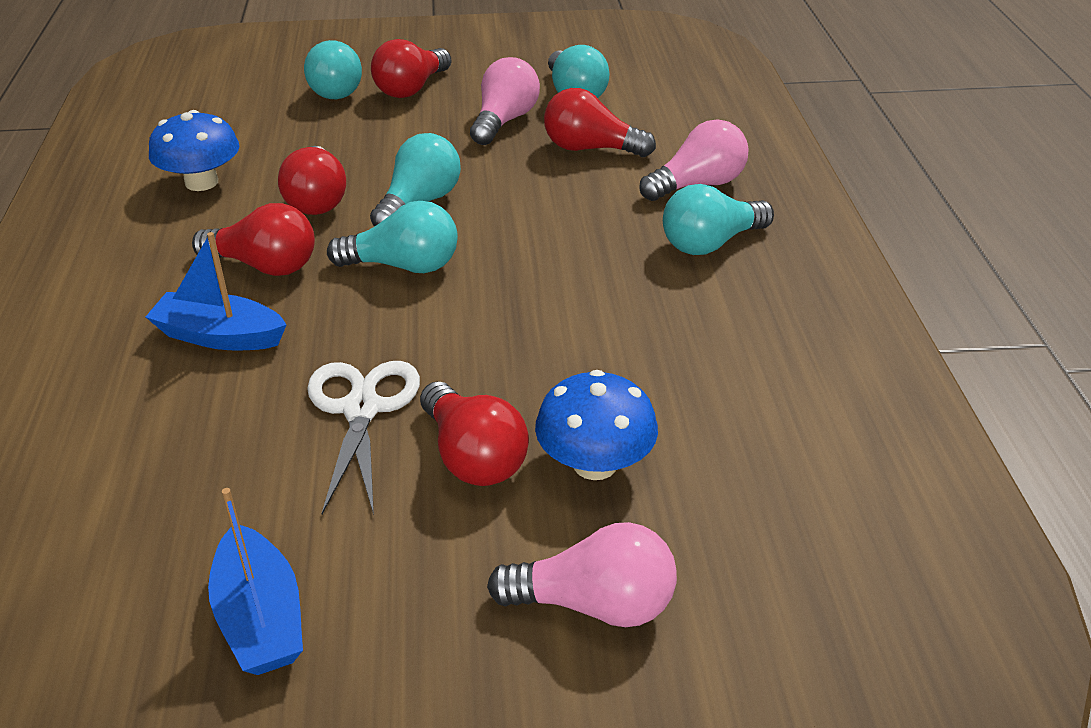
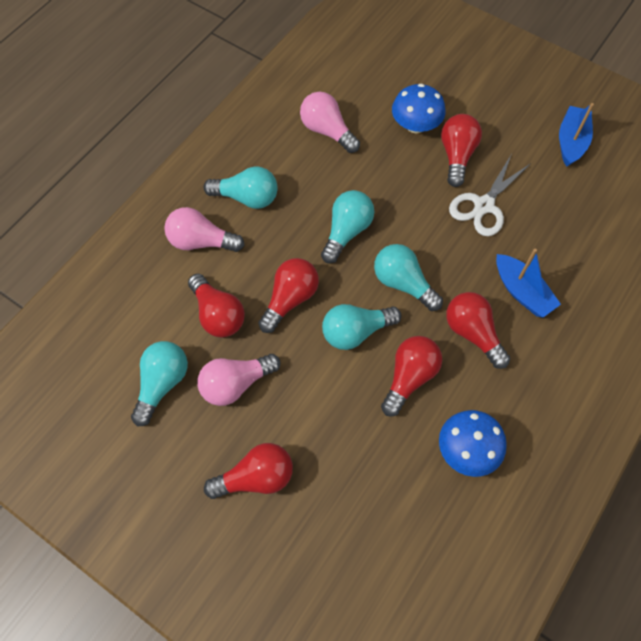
camera: 140 degrees left, 25 degrees up
(335, 89) = (307, 521): turquoise light bulb -> turquoise light bulb (347, 232)
(529, 192) = (290, 299): none -> red light bulb
(594, 604) = (461, 82): pink light bulb -> pink light bulb (327, 131)

